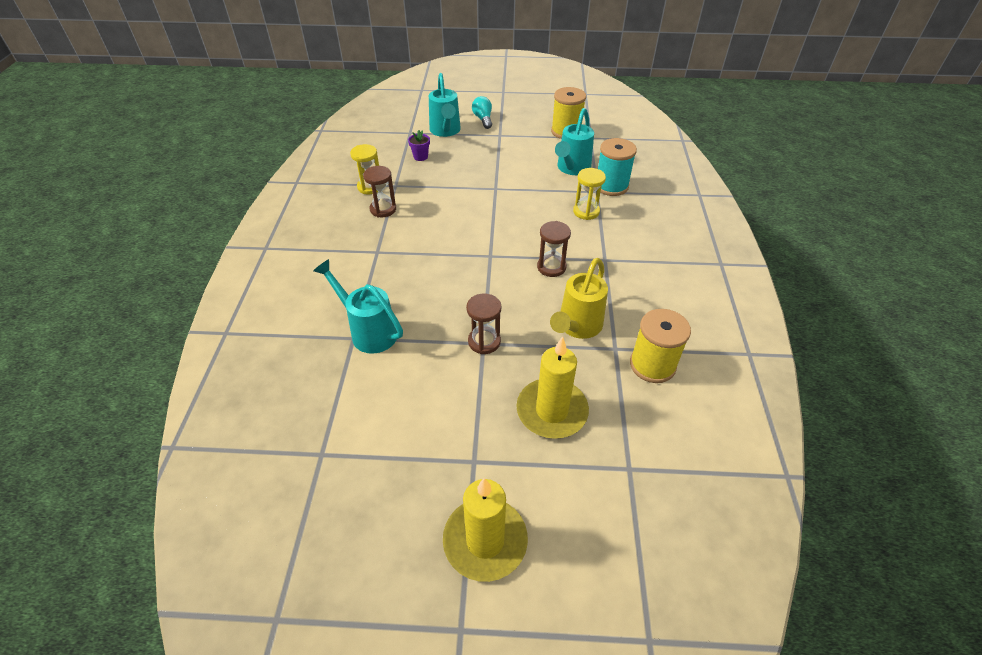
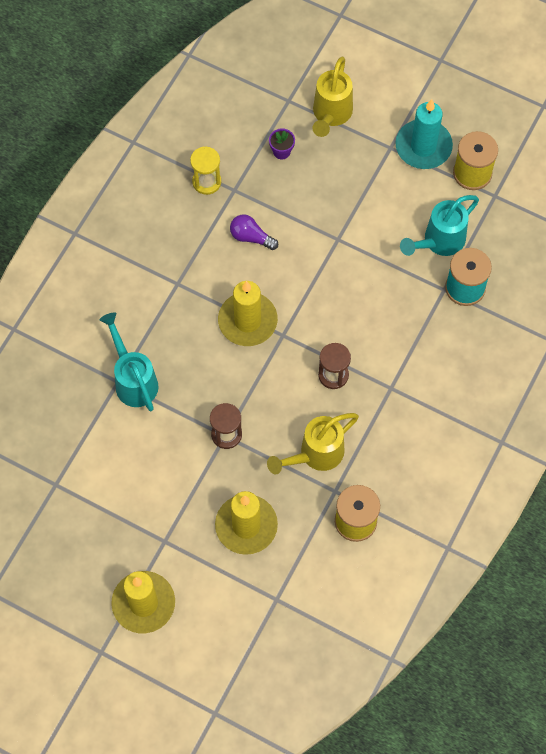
camera: 25 degrees right, 20 degrees up
(383, 209) = (206, 224): brown hourglass -> none
(425, 206) = (251, 237): none -> purple light bulb
(445, 131) = (330, 115): turquoise watering can -> yellow watering can
(454, 256) = (247, 321): none -> yellow candle
(483, 119) = (386, 109): turquoise light bulb -> none
(522, 129) = (423, 146): none -> turquoise candle
(586, 211) = (413, 315): yellow hourglass -> none

